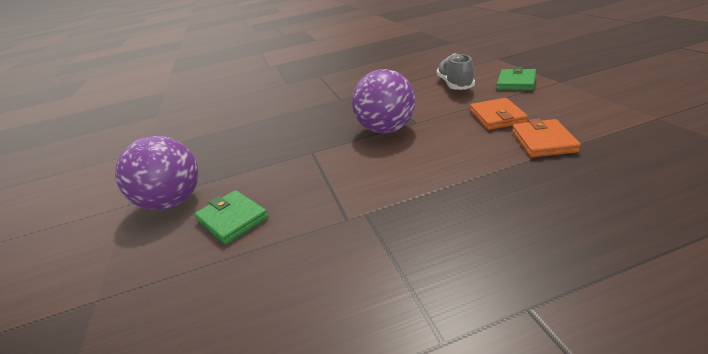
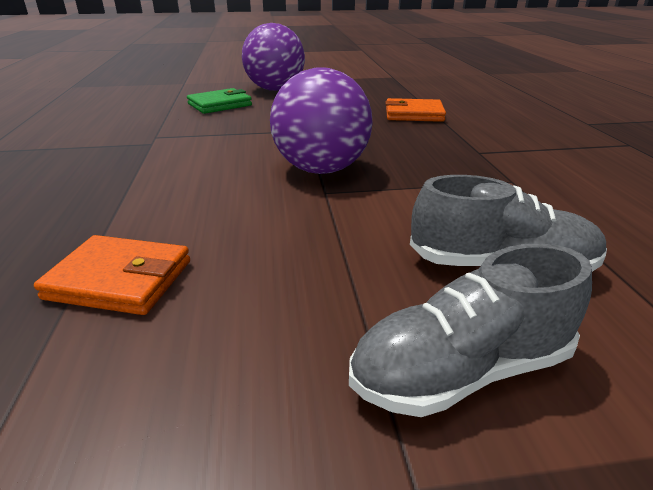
camera: 95 degrees right, 0 degrees up
(497, 117) = (266, 266): orange wallet -> orange wallet (414, 114)
(516, 82) = (460, 370): green wallet -> grey shoe

